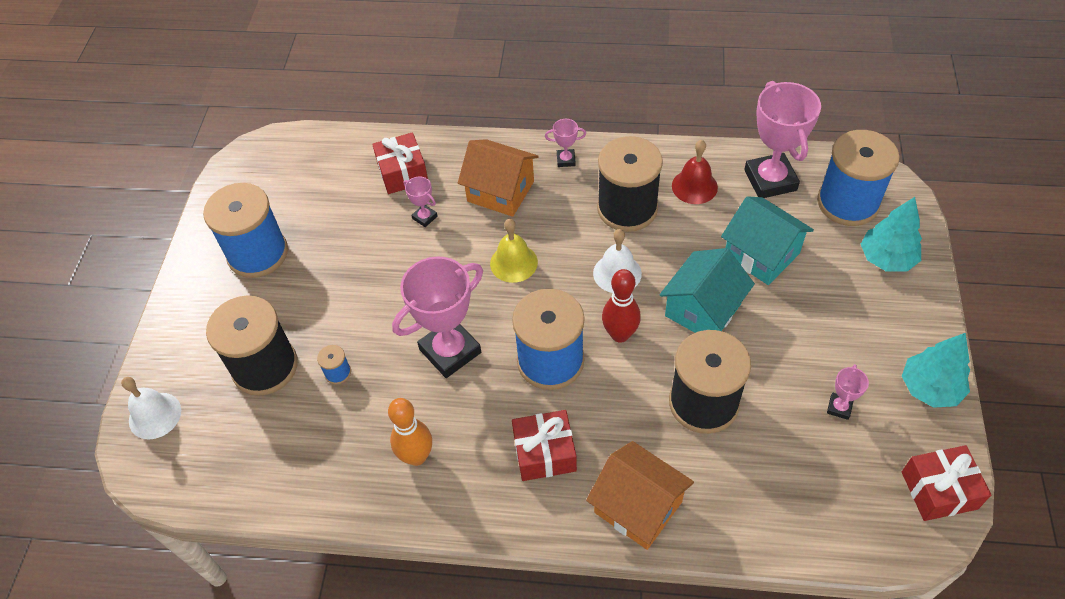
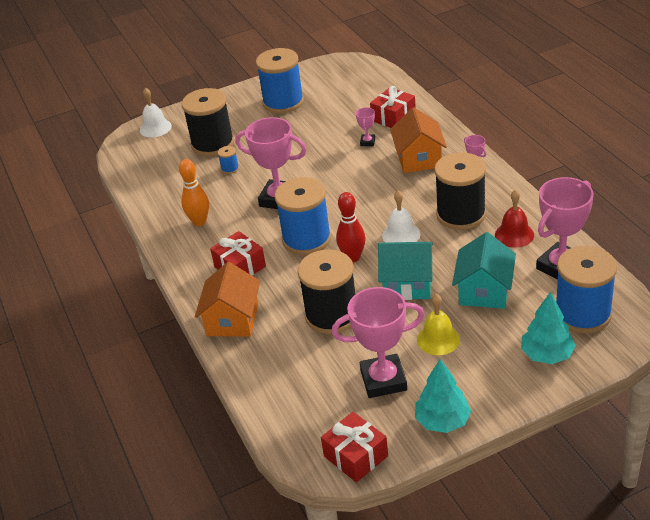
camera: 60 degrees right, 15 degrees down
(513, 263) = (367, 190): yellow bell -> yellow bell (438, 339)
(839, 407) = (383, 380): pink trophy -> pink trophy, size x2.23

